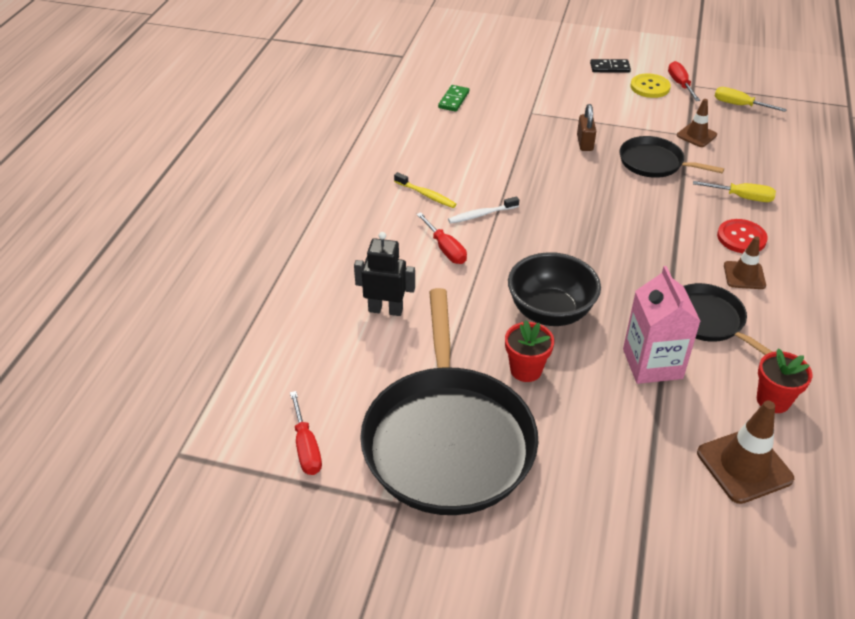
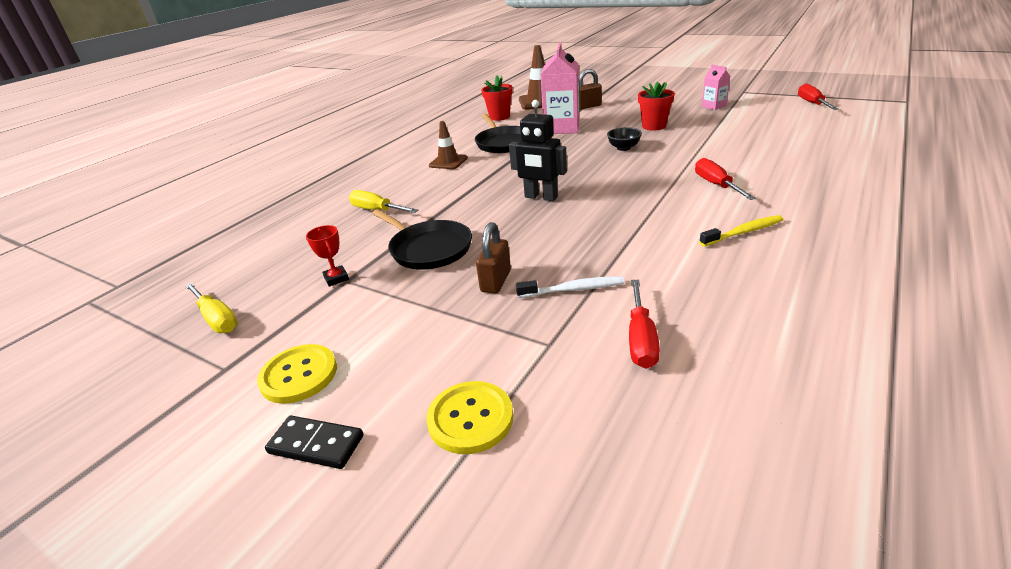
camera: 160 degrees left, 10 degrees down
(385, 310) = (773, 151): black robot -> black robot (541, 197)
(426, 195) = (744, 232): yellow toothbrush -> yellow toothbrush turned 105 degrees clockwise
(448, 439) = (713, 106): black pan -> pink carton
(454, 100) = (699, 396): green domino -> none
(481, 215) = (672, 210): white toothbrush -> white toothbrush (573, 289)
(550, 82) = (470, 418): none -> yellow button
(550, 312) = (623, 148): black bowl -> black bowl, size x0.45
(647, 442) = (588, 106): none -> brown padlock
(680, 84) = (243, 374): red screwdriver -> red screwdriver (640, 339)
(696, 135) = (336, 278): brown traffic cone -> red trophy
(741, 238) = (420, 182): red button -> none

